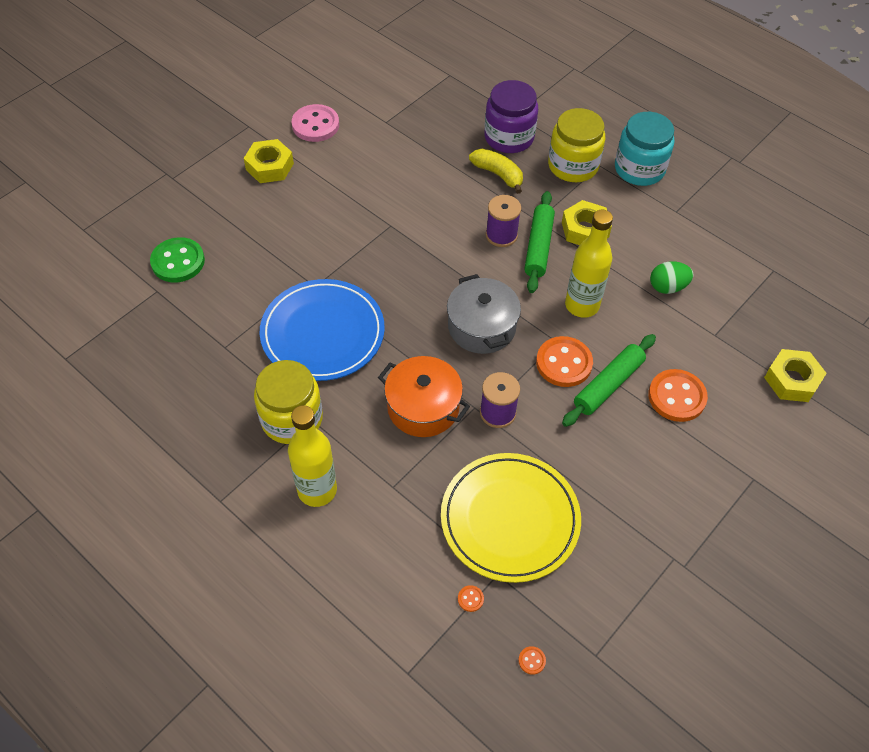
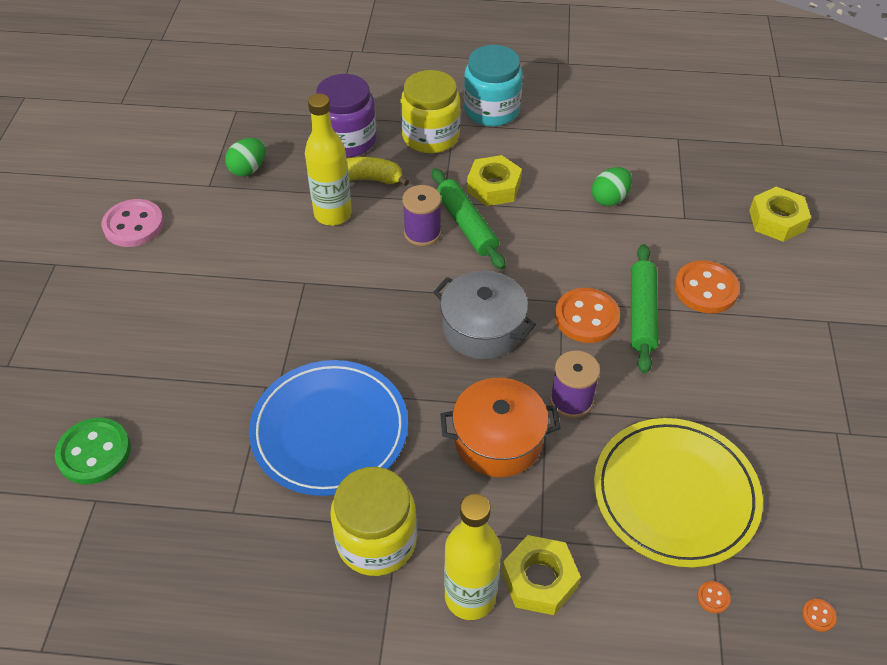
camera: 35 degrees left, 5 degrees down
(270, 166) = (117, 293): yellow nut -> yellow nut (539, 579)
(421, 124) = (248, 169): none -> green egg
(582, 305) = (553, 256): yellow bottle -> yellow bottle (333, 214)

